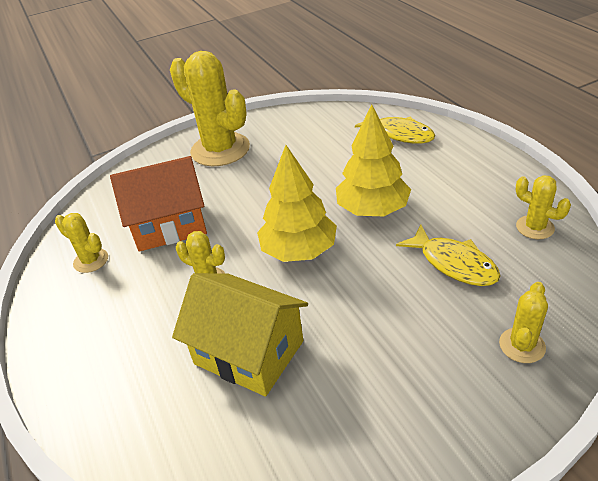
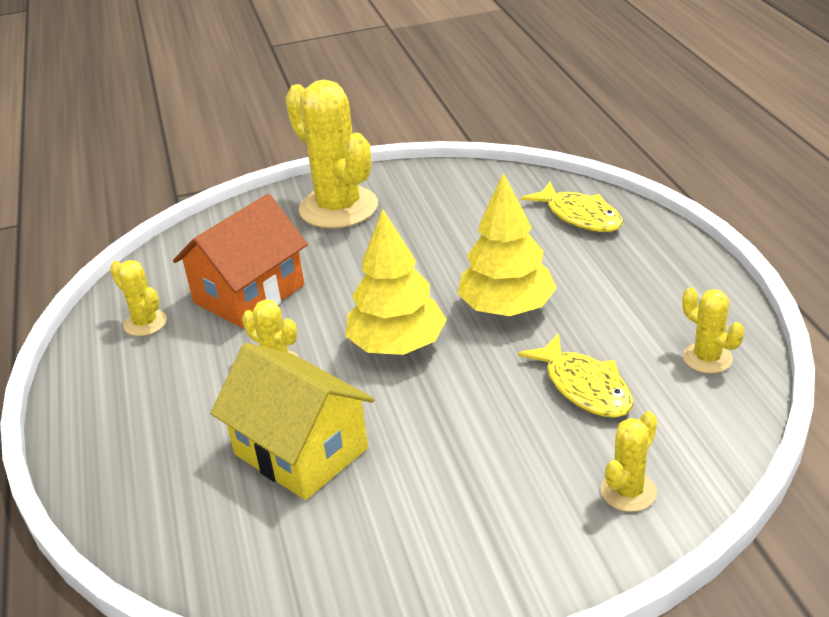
camera: 10 degrees right, 5 degrees down
(169, 225) = (249, 294): orange house -> orange house turned 45 degrees counterclockwise

